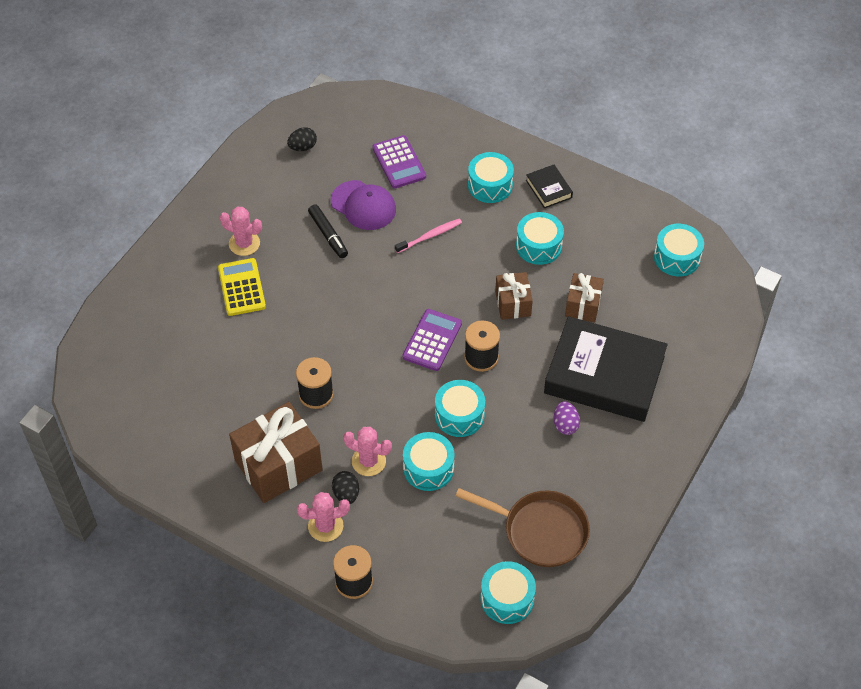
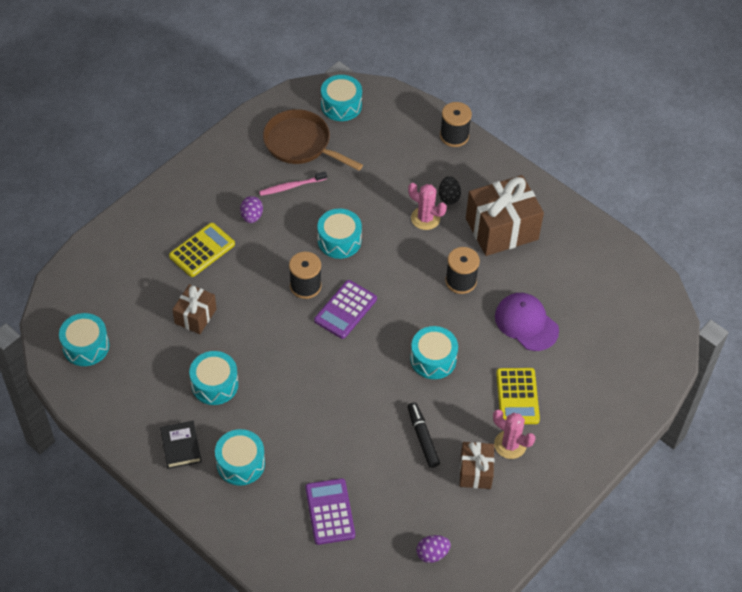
camera: 170 degrees left, 0 degrees up
(303, 147) = (432, 554): black egg -> purple egg
(325, 526) = (469, 177): pink cactus -> none
(363, 205) = (379, 465): purple cap -> purple cap (526, 323)
(428, 468) = (377, 204): turquoise drum -> turquoise drum (433, 359)
(430, 236) = (319, 416): pink toothbrush -> pink toothbrush (291, 186)
(513, 303) = (260, 330): brown gift -> brown gift (475, 471)
(604, 375) = (202, 250): black book -> yellow calculator

